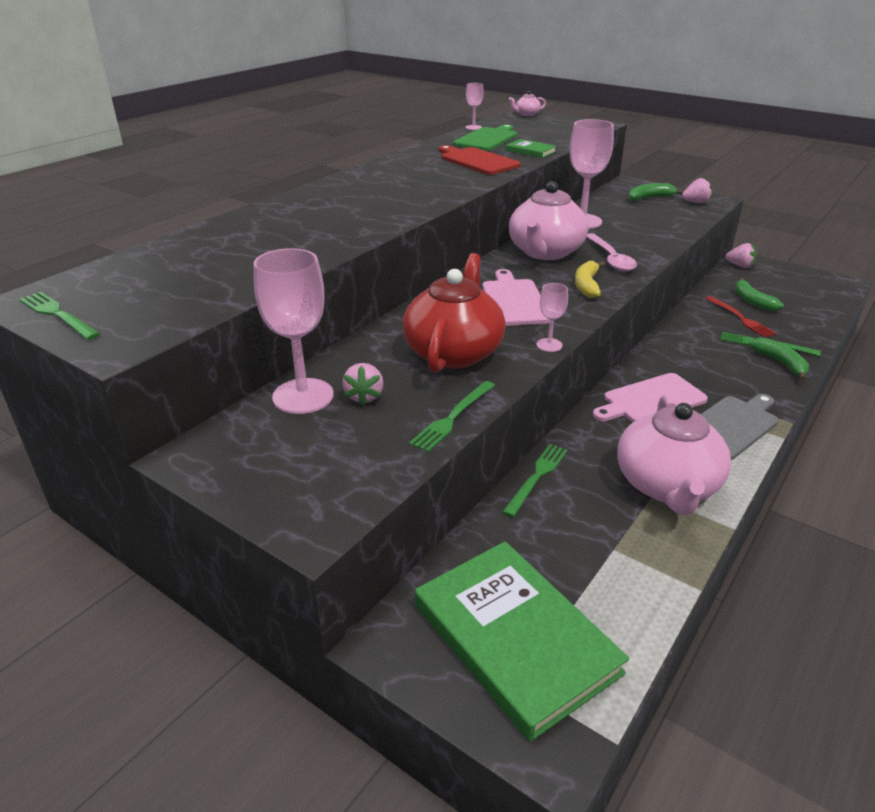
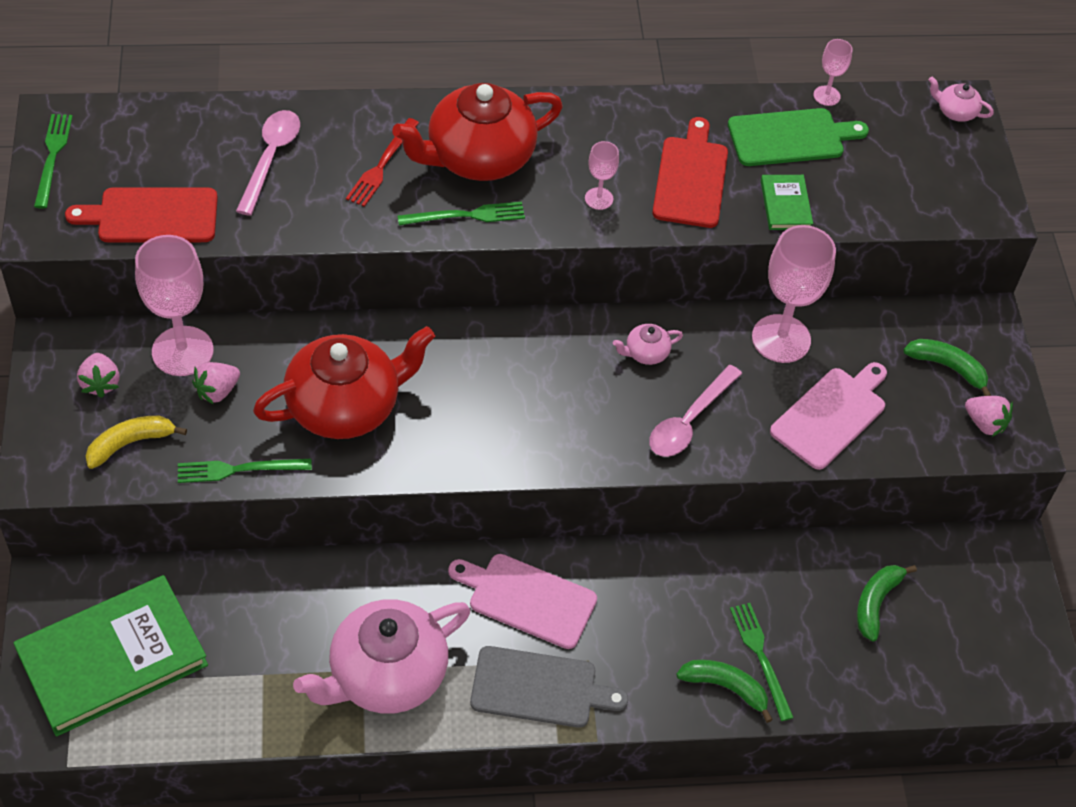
camera: 45 degrees right, 20 degrees up
(202, 298) = (152, 216): none -> red cutting board
(241, 244) = (270, 158): none -> pink spoon
(365, 195) = (478, 157): none -> red teapot
(514, 300) = (494, 392): pink cutting board -> pink cutting board (831, 415)
(515, 638) = (112, 658): green book -> green book turned 45 degrees clockwise
(537, 477) = (313, 571): green fork -> green fork (466, 215)
(545, 252) = (645, 353): pink teapot -> pink teapot, size x0.41
(549, 345) = (425, 470): pink goblet -> pink goblet (599, 198)
(587, 285) = (592, 434): yellow banana -> yellow banana (130, 443)
(740, 266) = (982, 549): pink strawberry -> pink strawberry (100, 383)
(740, 318) = (811, 608): red fork -> red fork (382, 165)
(780, 363) = (725, 687): green banana -> green banana turned 90 degrees counterclockwise

